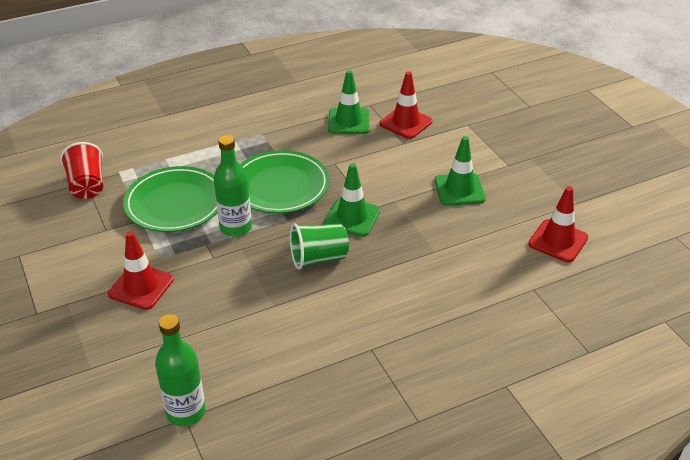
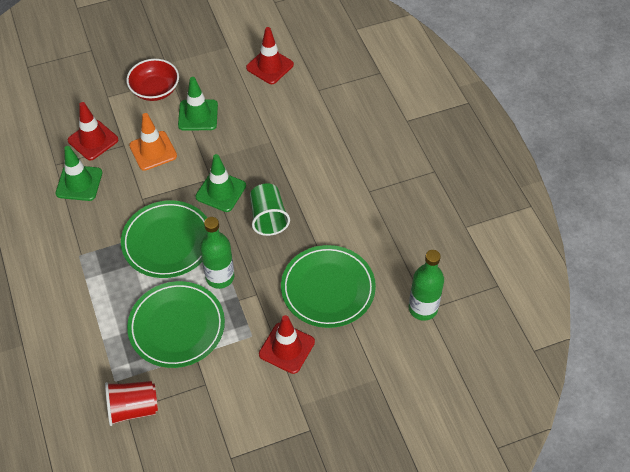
camera: 85 degrees left, 15 degrees up
(218, 317) = (328, 289): none -> green plate
(400, 163) = (153, 151): none -> orange traffic cone
(487, 155) = (155, 90): none -> red bowl

